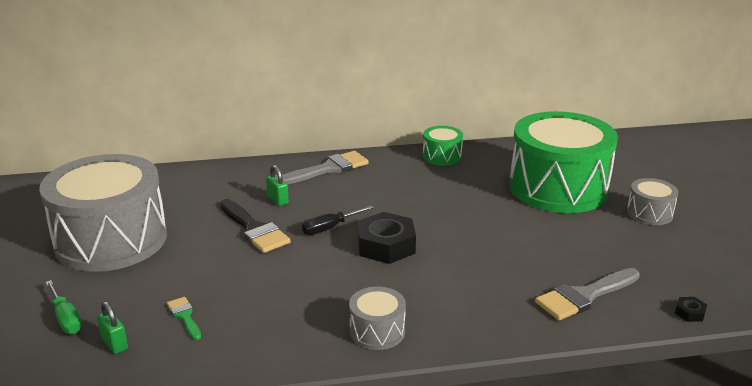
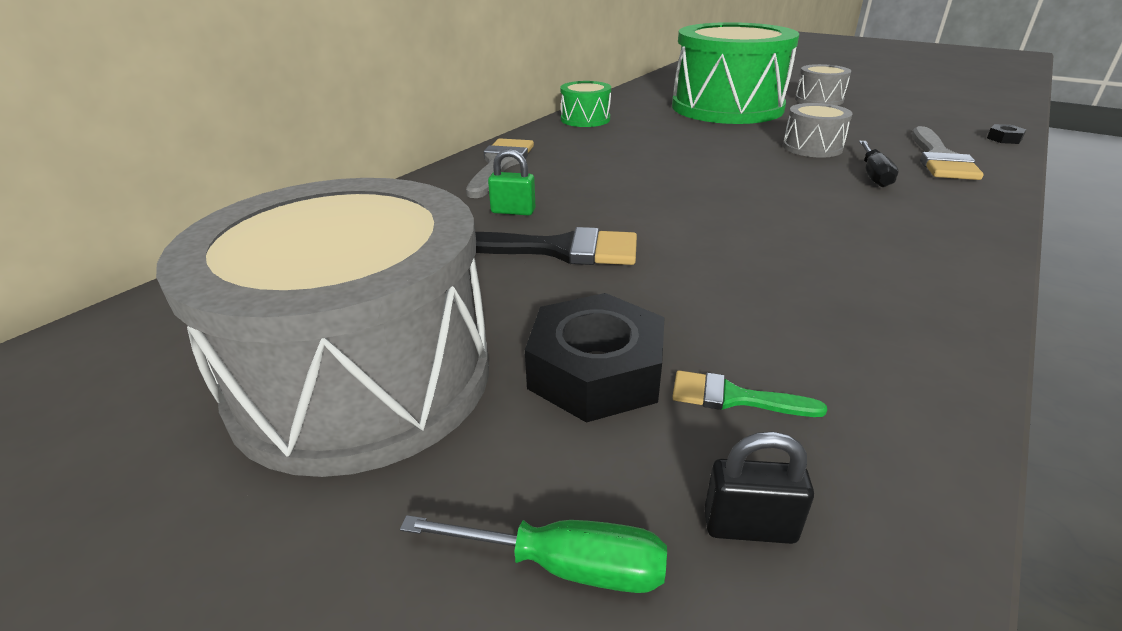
camera: 45 degrees left, 5 degrees up
(115, 344) = (749, 526): green padlock -> black padlock
(330, 228) = (636, 208): black screwdriver -> black screwdriver (873, 175)
(377, 331) = (926, 266): grey drum -> grey drum (812, 147)
(386, 245) = (725, 196): black nut -> black nut (595, 371)

